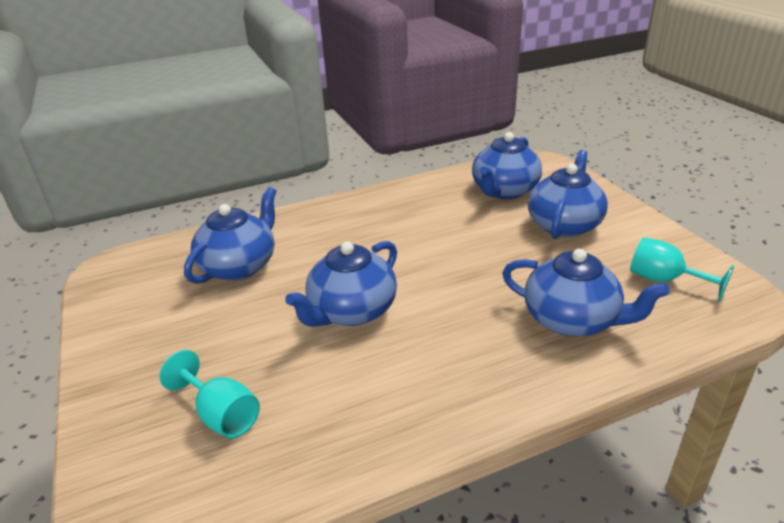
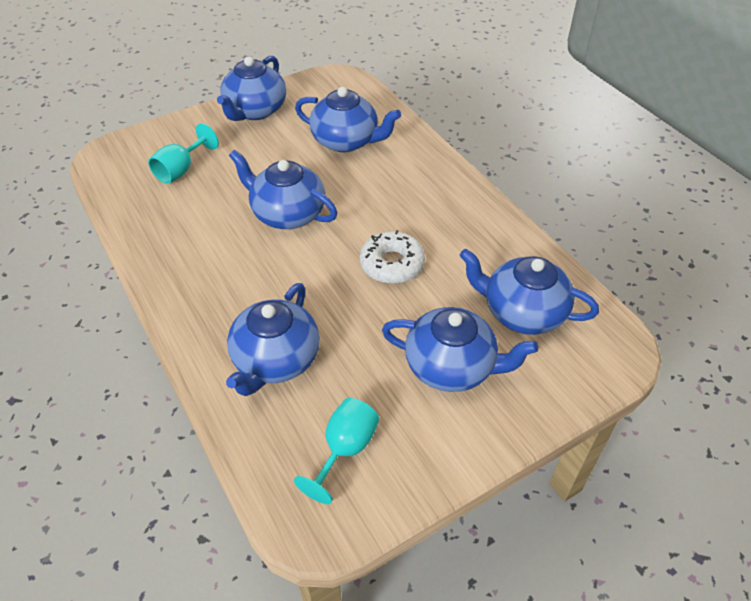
camera: 80 degrees right, 15 degrees up
(126, 340) = (255, 111): none -> blue teapot
(443, 246) = (392, 264): none -> white donut

